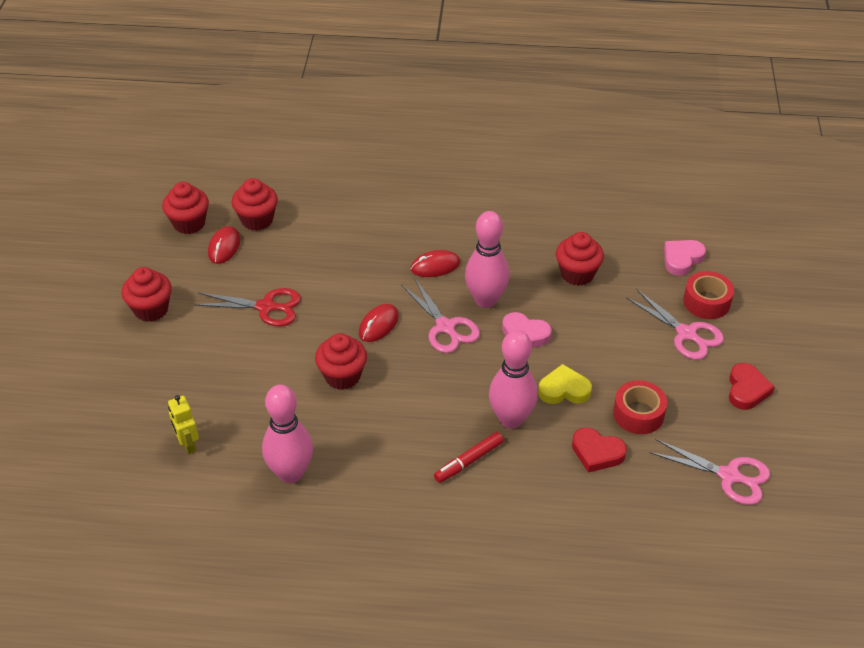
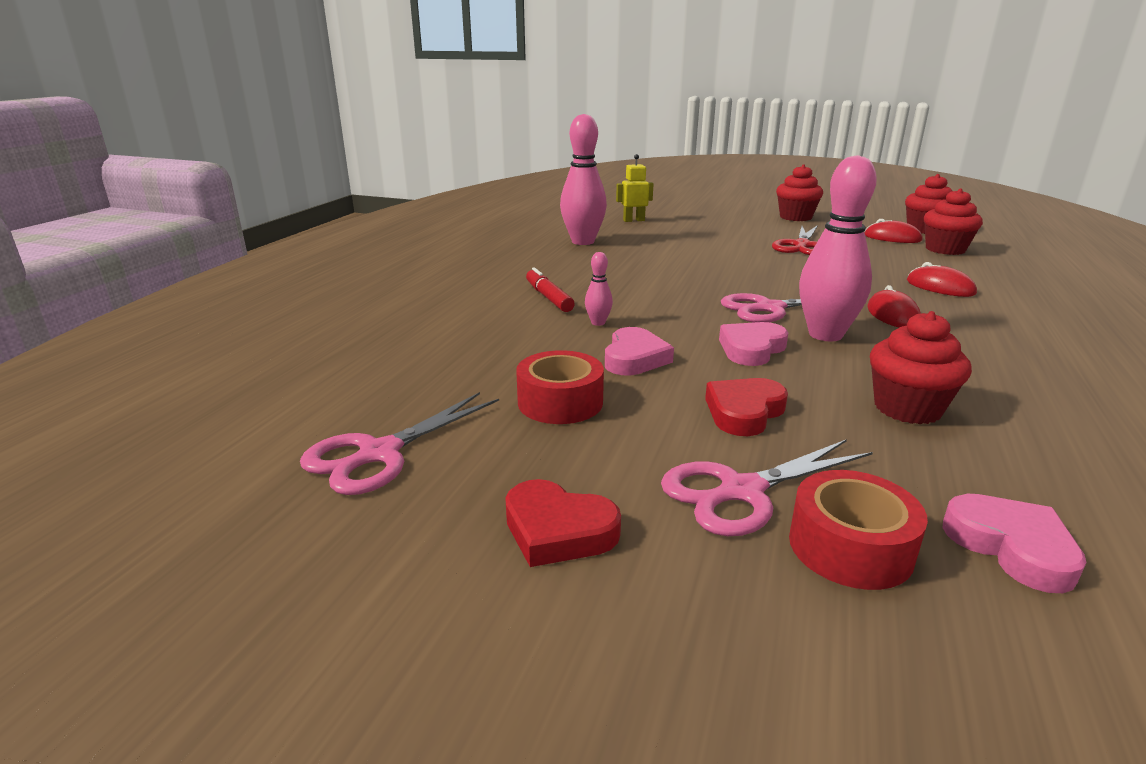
camera: 105 degrees right, 20 degrees down
(342, 376) = (696, 263): red cupcake -> none
(378, 325) = (774, 281): red mouse -> red mouse (940, 287)
(511, 419) = (598, 323): pink bowling pin -> pink bowling pin, size x0.44
(564, 389) = (634, 358): yellow heart -> pink heart
(597, 453) = (509, 361): red heart -> red heart (744, 412)

